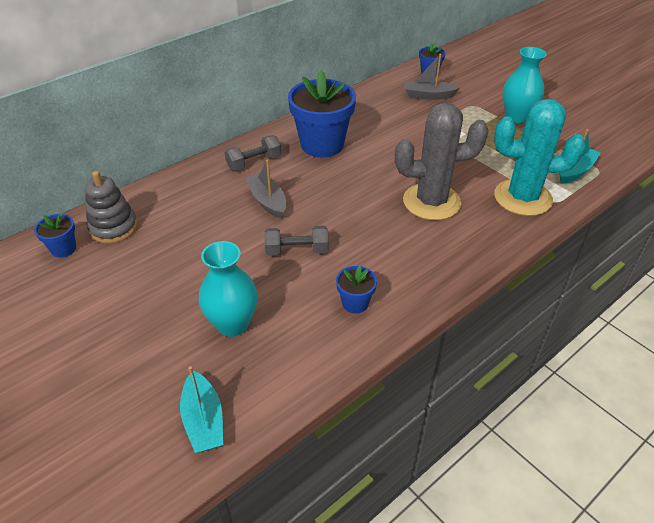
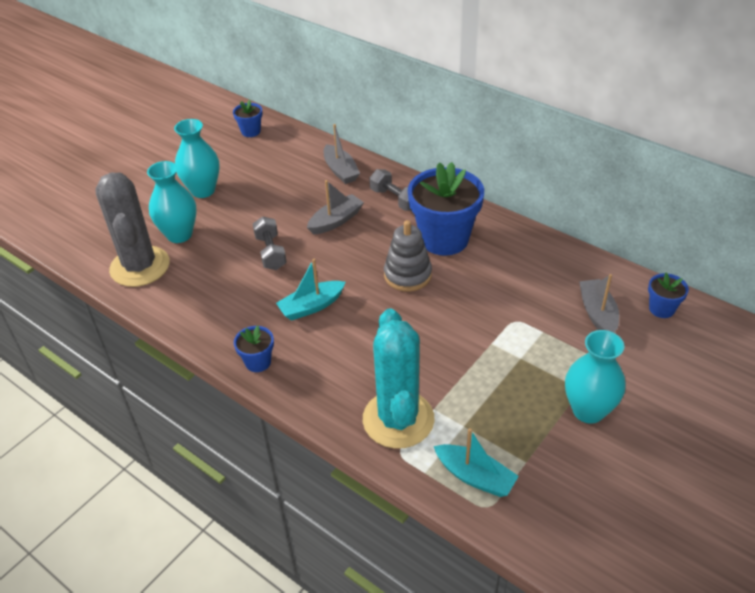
camera: 80 degrees right, 0 degrees up
(113, 228) = (280, 146): grey stacking toy -> grey stacking toy (407, 275)
(157, 299) = (203, 190): none -> turquoise vase
(188, 189) = (340, 171): none -> grey boat
(203, 420) = (90, 242): turquoise boat -> turquoise boat (311, 306)
(355, 303) = (208, 300): blue flower pot -> blue flower pot (258, 362)
(431, 202) = (367, 337): grey cactus -> grey cactus (140, 266)

